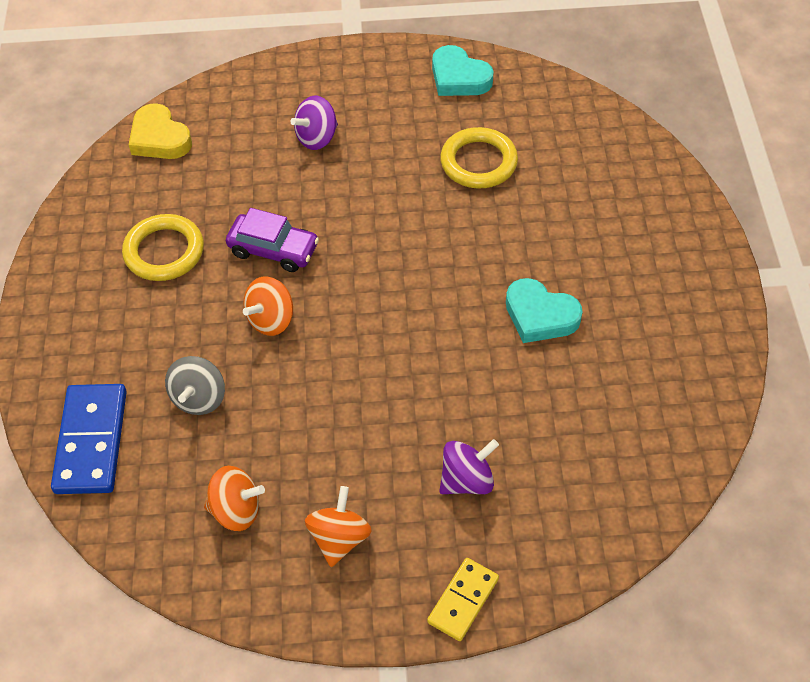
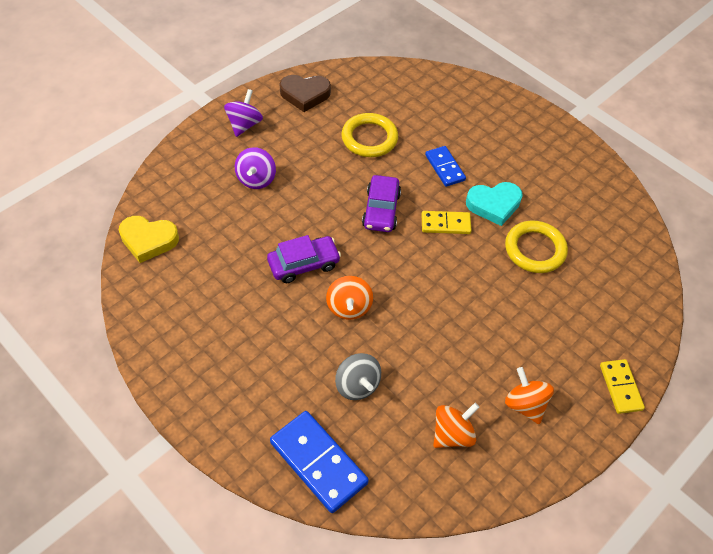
camera: 45 degrees left, 0 degrees up
(164, 251) = (233, 311): yellow ring -> yellow ring (535, 249)
(409, 244) = (381, 210): none -> purple car
(459, 77) = (305, 95): turquoise heart -> brown heart
(462, 302) = (445, 224): none -> yellow domino
(467, 480) = (553, 321): purple spinning top -> purple spinning top (244, 125)
(529, 242) = (445, 168): none -> blue domino

